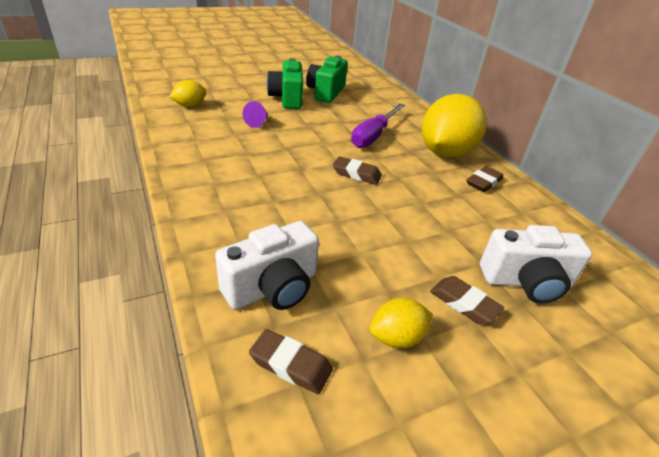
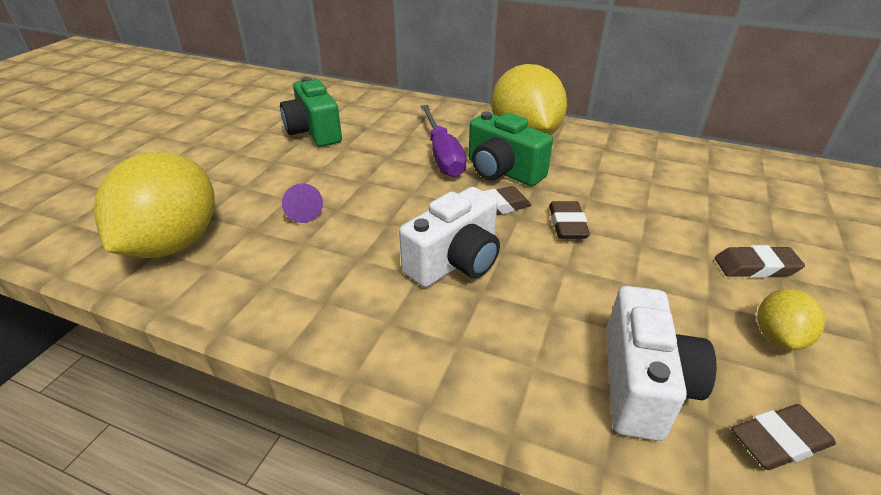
camera: 40 degrees left, 0 degrees up
(190, 106) = (173, 243): yellow lemon -> yellow lemon, size x2.12
(287, 98) = (283, 162): green camera -> green camera (502, 171)
(483, 182) = (593, 148): brown eraser -> brown eraser (567, 224)
(526, 282) = (749, 216): white camera -> white camera (455, 262)

